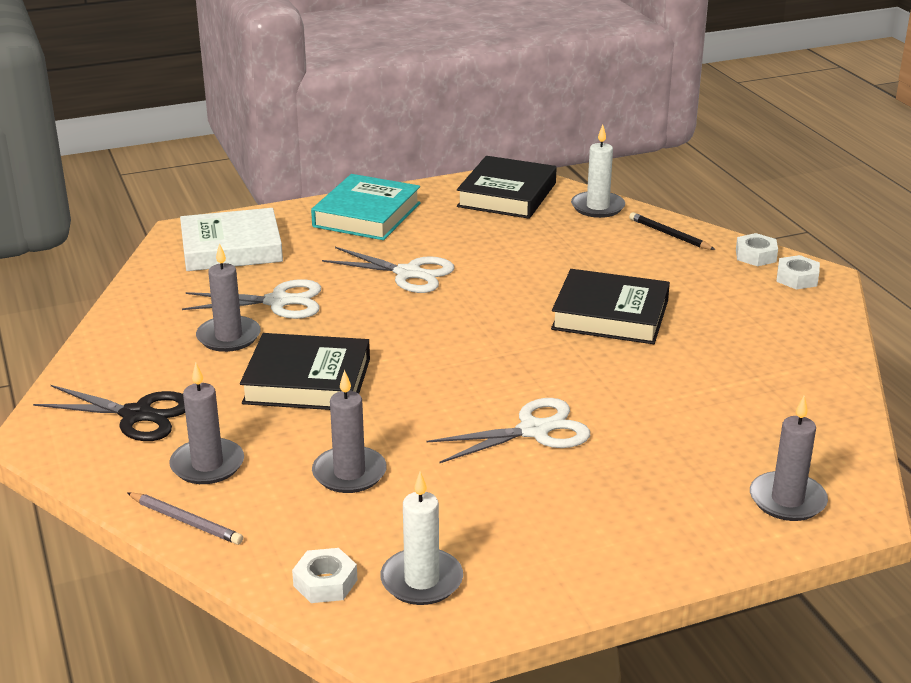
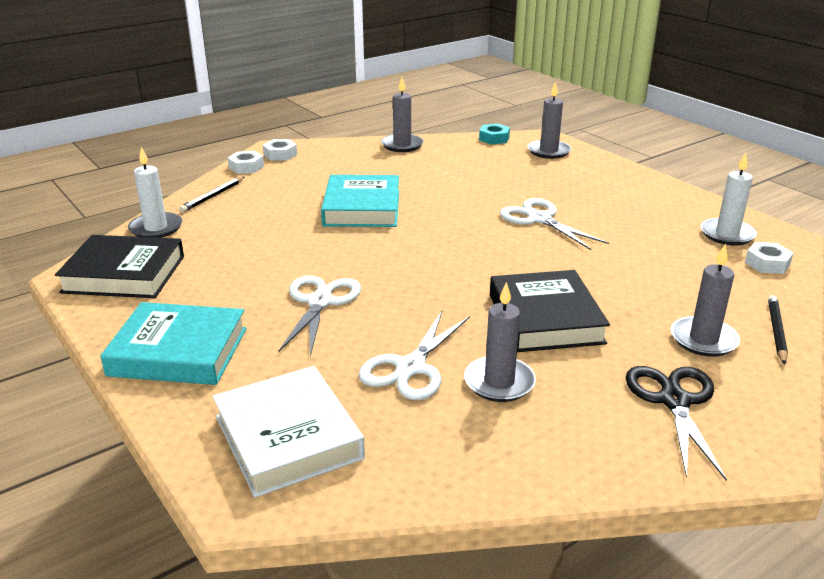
camera: 105 degrees left, 0 degrees up
(186, 521) = (776, 331): grey pencil -> black pencil
(278, 302) = (411, 367): white scissors -> white scissors turned 135 degrees counterclockwise
(349, 473) = (650, 276): grey candle -> grey candle (402, 145)
(610, 315) = (362, 208): black book -> turquoise book
(853, 457) = (494, 138): none -> turquoise nut

